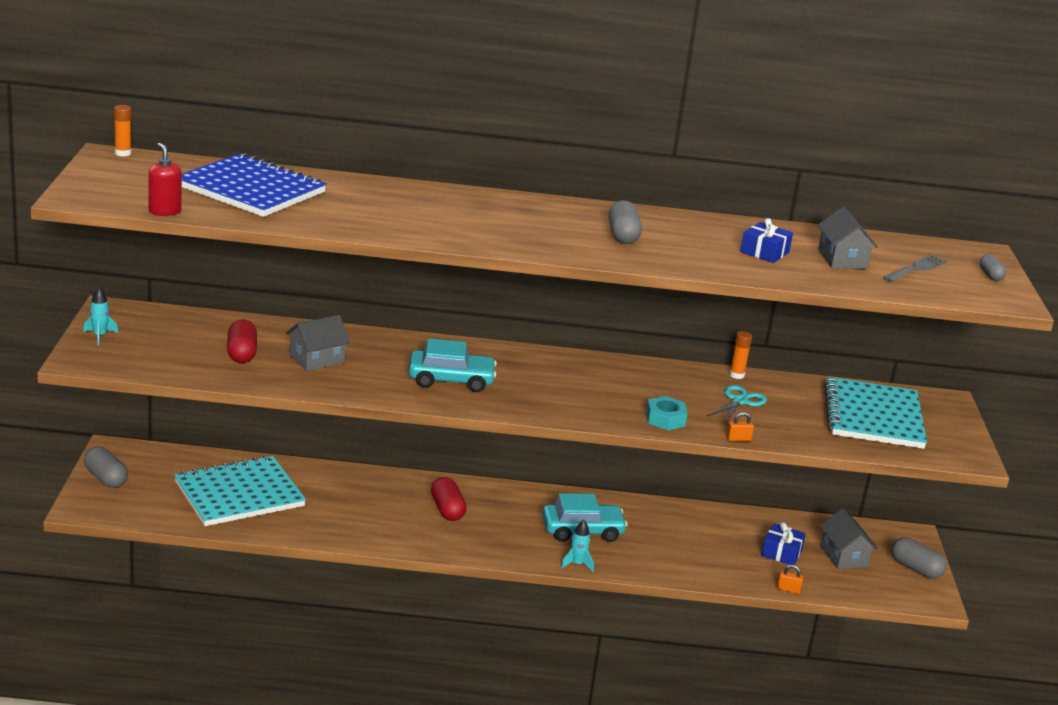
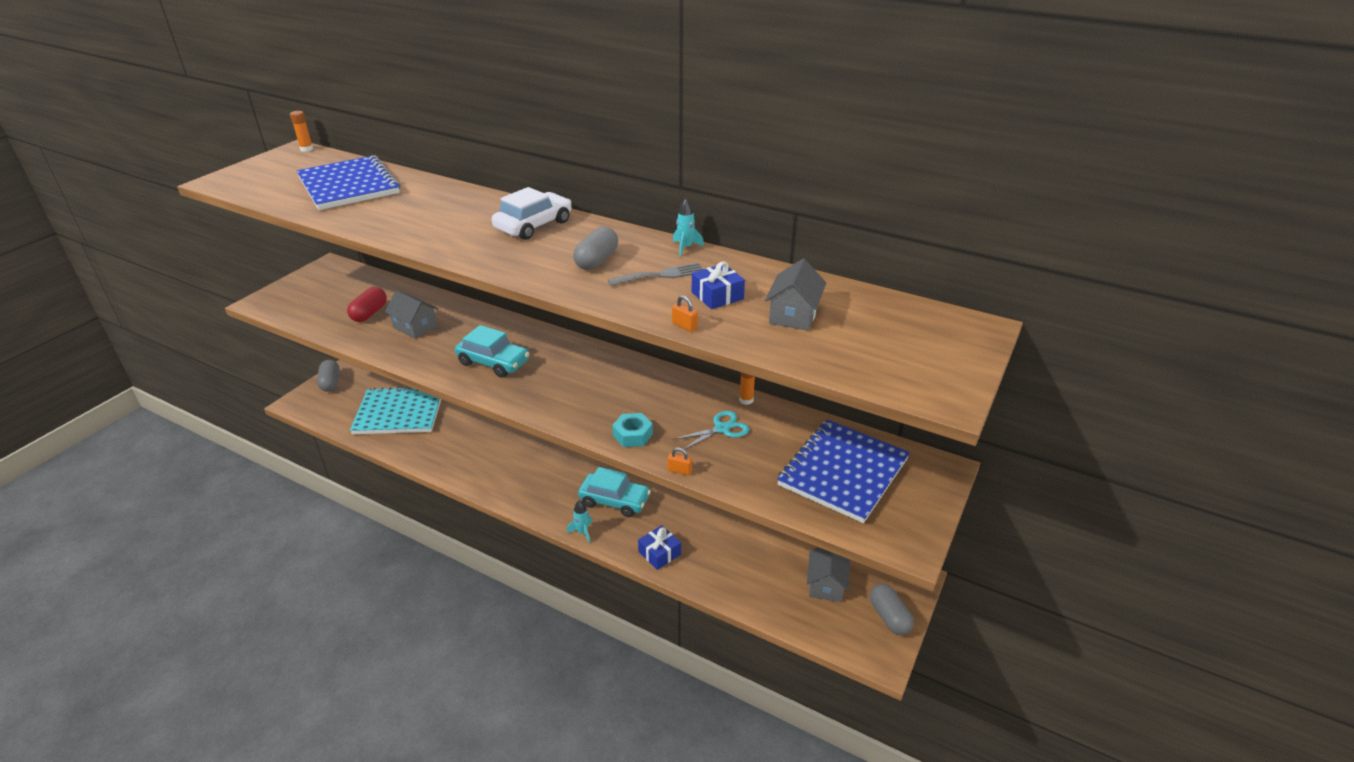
camera: 30 degrees right, 10 degrees up
(100, 336) = (296, 285): turquoise rocket -> turquoise rocket (685, 248)
(165, 211) = (258, 198): red soap dispenser -> none
(316, 359) = (415, 327): grey house -> grey house turned 45 degrees clockwise
(447, 510) = (528, 457): red capsule -> none
(516, 210) = (533, 225): none -> white car
(781, 552) = (769, 565): blue gift -> blue gift (659, 553)
(788, 590) = (744, 607): orange padlock -> orange padlock (684, 326)
(873, 416) = (843, 472): turquoise notebook -> blue notebook
(916, 268) = (869, 337): grey fork -> grey fork (661, 275)
(990, 275) = (955, 359): grey capsule -> none

